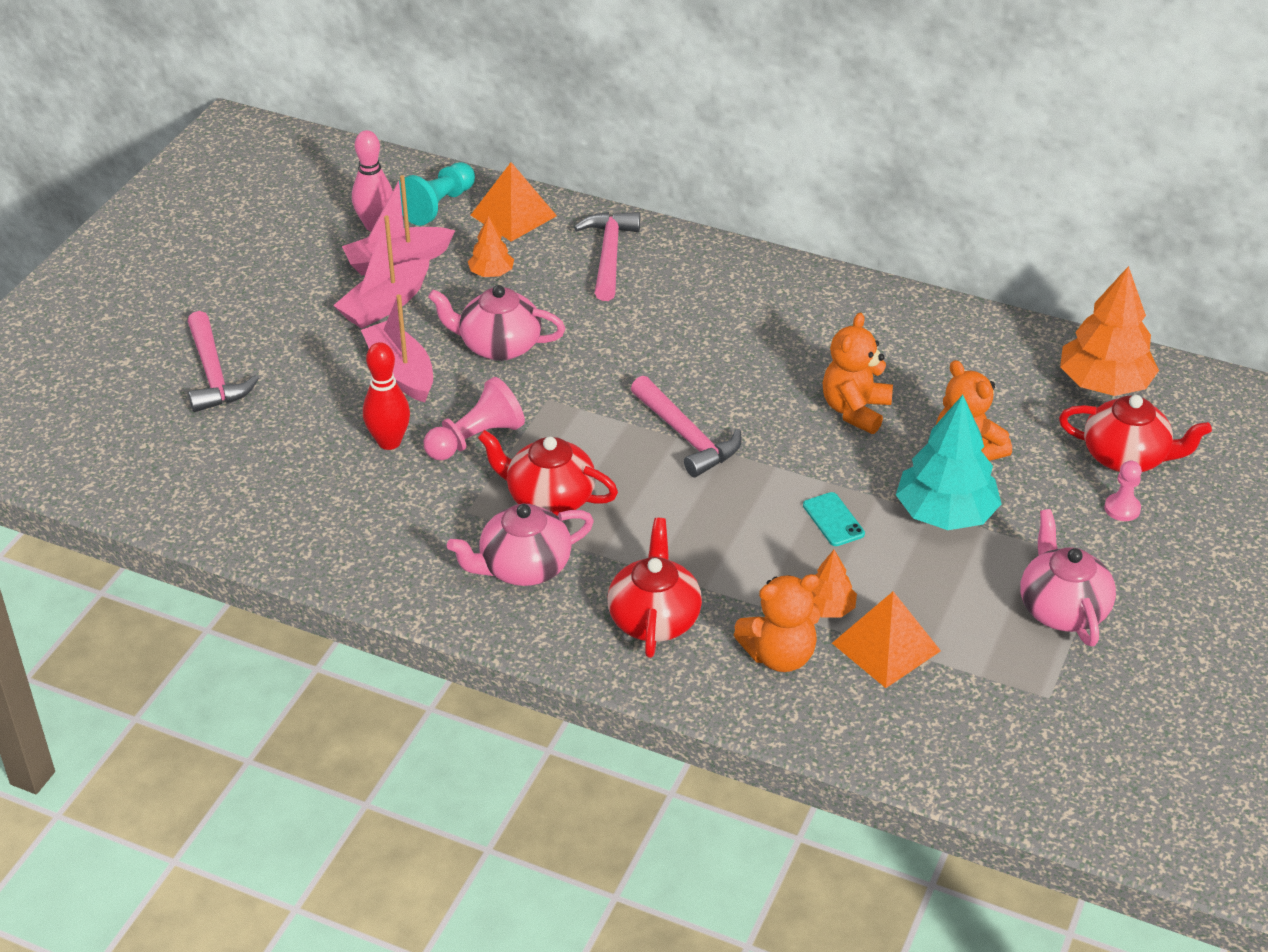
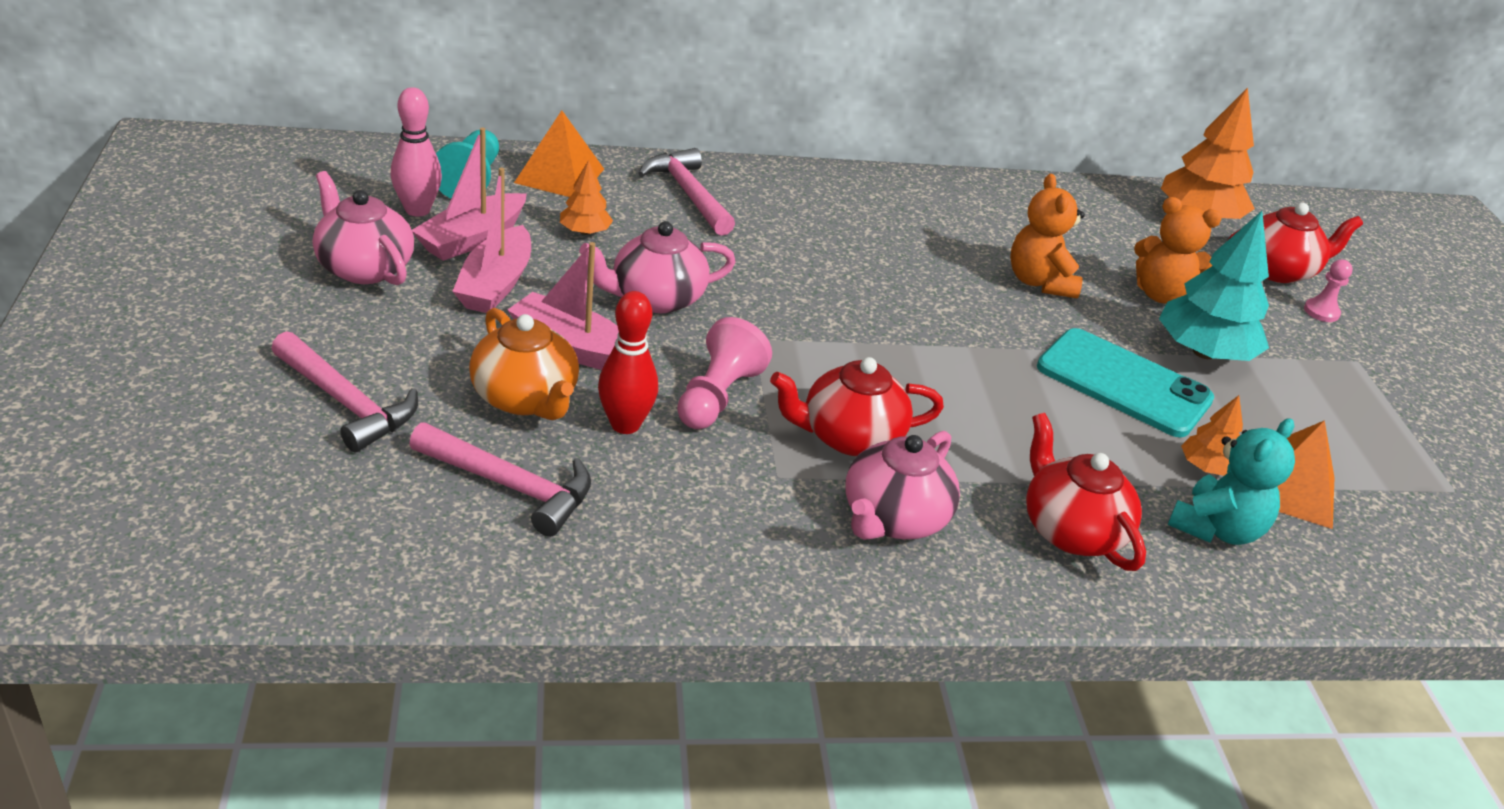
camera: 35 degrees left, 5 degrees down
(335, 403) = (525, 398): none -> orange teapot
(686, 436) = (921, 341): pink hammer -> pink hammer (511, 486)
(779, 655) = (1216, 529): orange teddy bear -> turquoise teddy bear
(833, 520) = (1123, 383): turquoise phone -> turquoise phone, size x2.19
(1062, 609) = (1376, 408): pink teapot -> pink teapot (364, 268)

